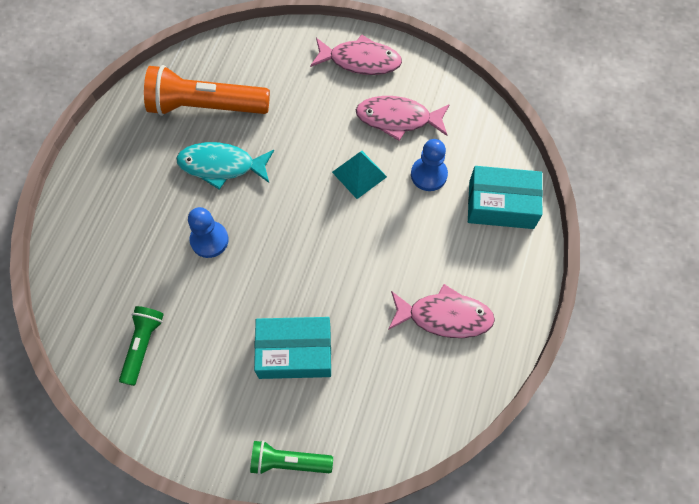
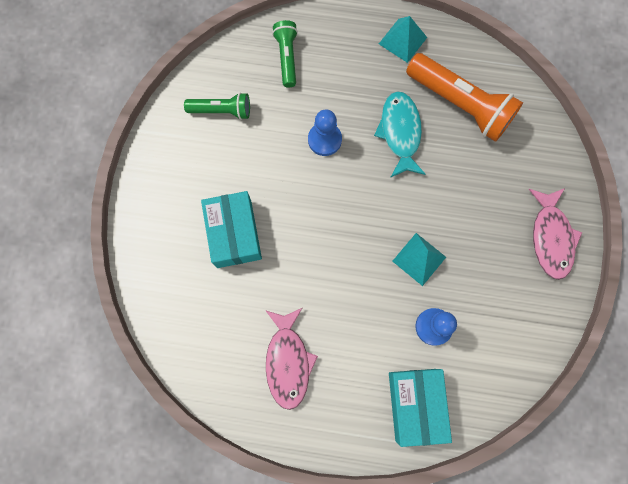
camera: 80 degrees right, 10 degrees up
(117, 143) = (403, 40): none -> turquoise pyramid
(206, 106) = (460, 104): orange flashlight -> orange flashlight turned 135 degrees clockwise
(289, 461) = (142, 247): green flashlight -> green flashlight (287, 58)
(398, 119) = (490, 286): pink fish -> none

